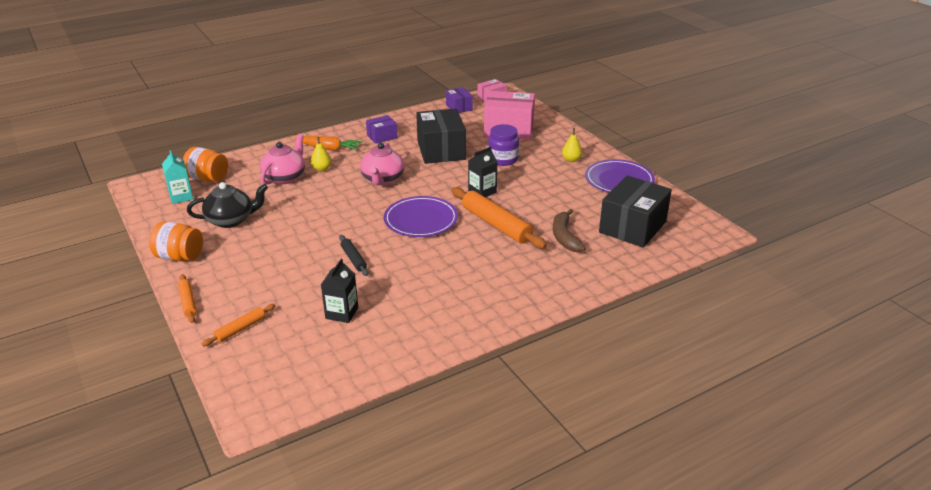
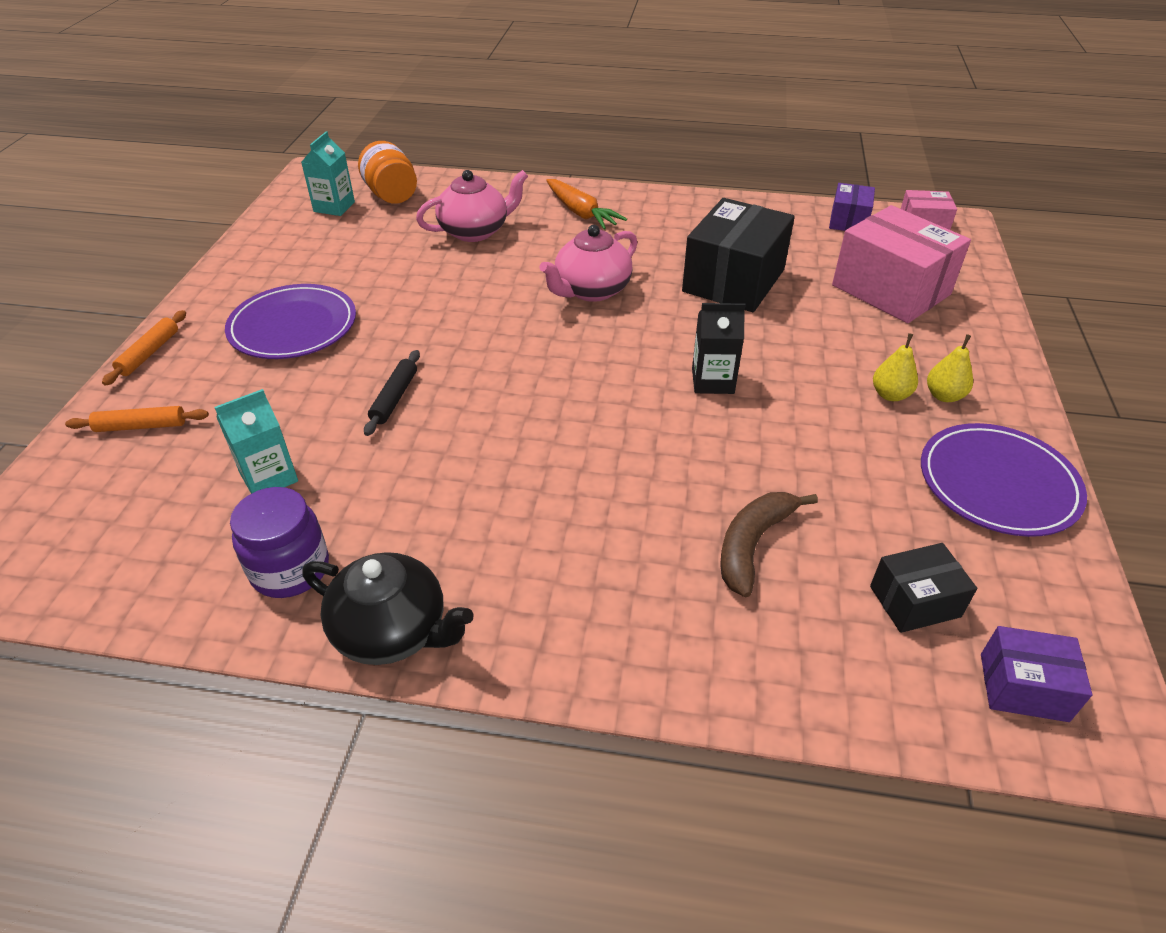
camera: 40 degrees right, 10 degrees up
(180, 257) = (226, 286): orange jar -> none
(231, 220) = (340, 263): black teapot -> black teapot (392, 631)
(322, 169) = (534, 239): yellow pear -> yellow pear (890, 395)
(342, 313) = (269, 477): black carton -> turquoise carton
(382, 136) = (674, 223): purple box -> purple box (1023, 687)
(421, 220) = (560, 383): purple plate -> purple plate (293, 326)
(496, 224) = (663, 453): orange rolling pin -> none
(503, 159) = (816, 339): purple jar -> purple jar (290, 569)
(632, 227) = (915, 601): black box -> black box, size x0.52

